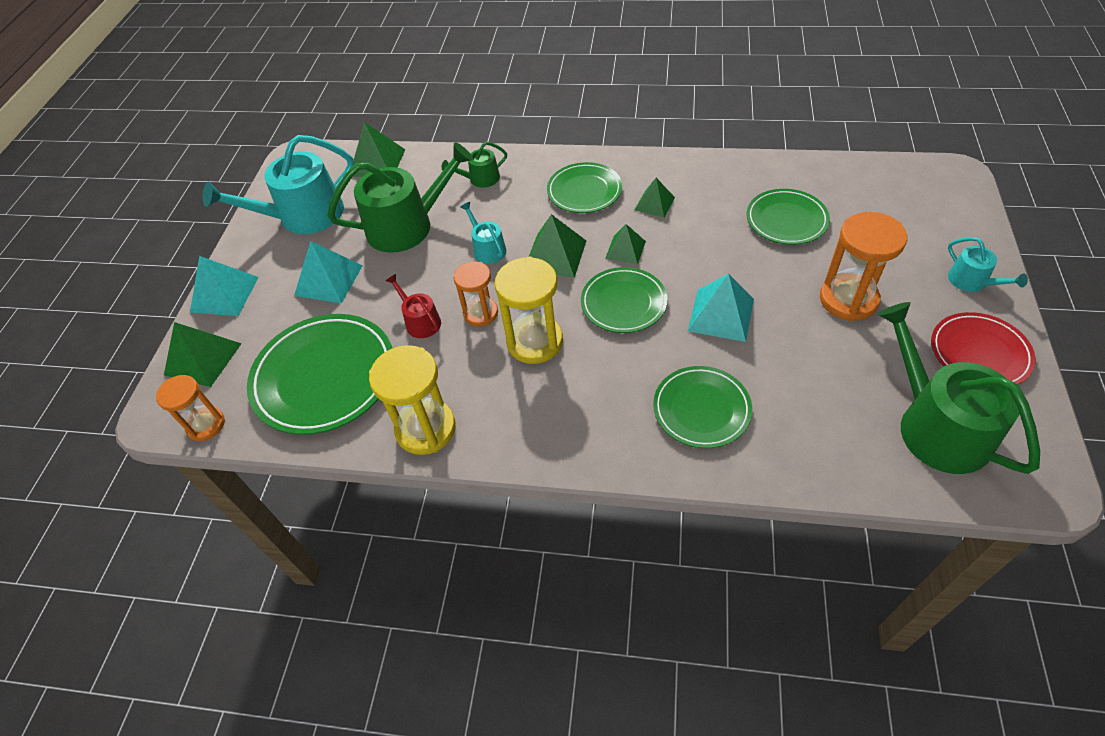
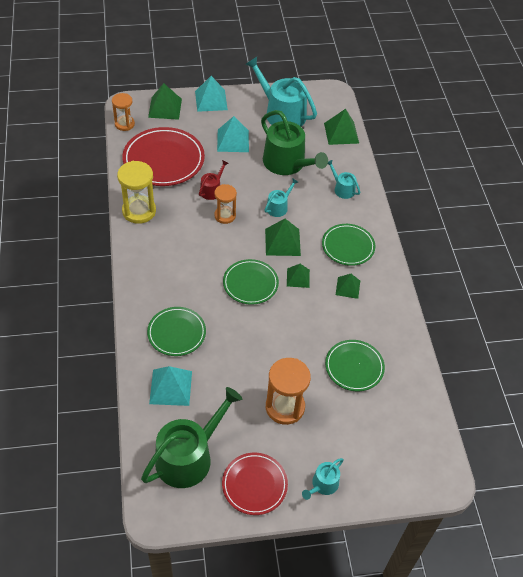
camera: 65 degrees right, 0 degrees up
(324, 377) = (164, 160): green plate -> red plate
(480, 179) = (342, 189): green watering can -> turquoise watering can
(534, 342) = (209, 245): yellow hourglass -> none
(721, 314) = (253, 336): turquoise pyramid -> turquoise pyramid (171, 387)

